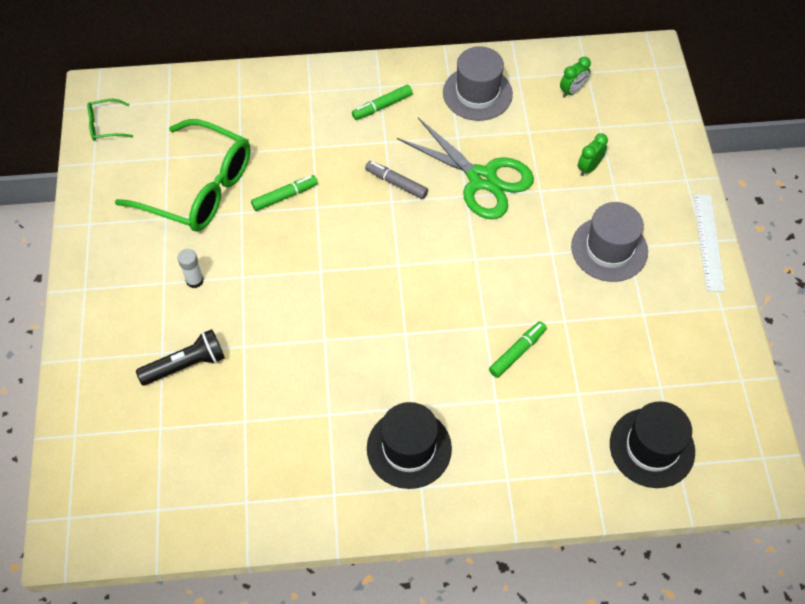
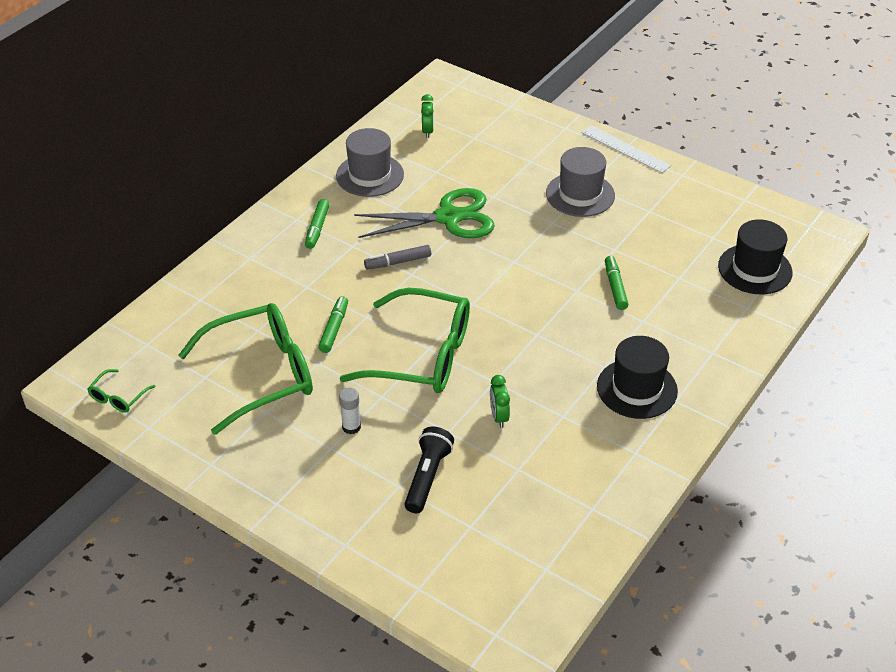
camera: 50 degrees left, 15 degrees down
(308, 272) = (422, 355): none -> green glasses
(589, 168) = (502, 163): green clock -> green clock (499, 417)

